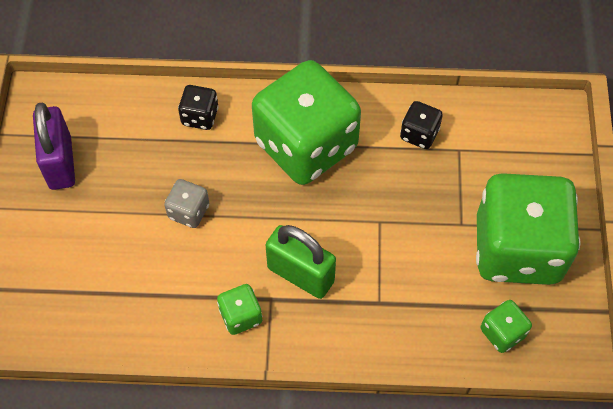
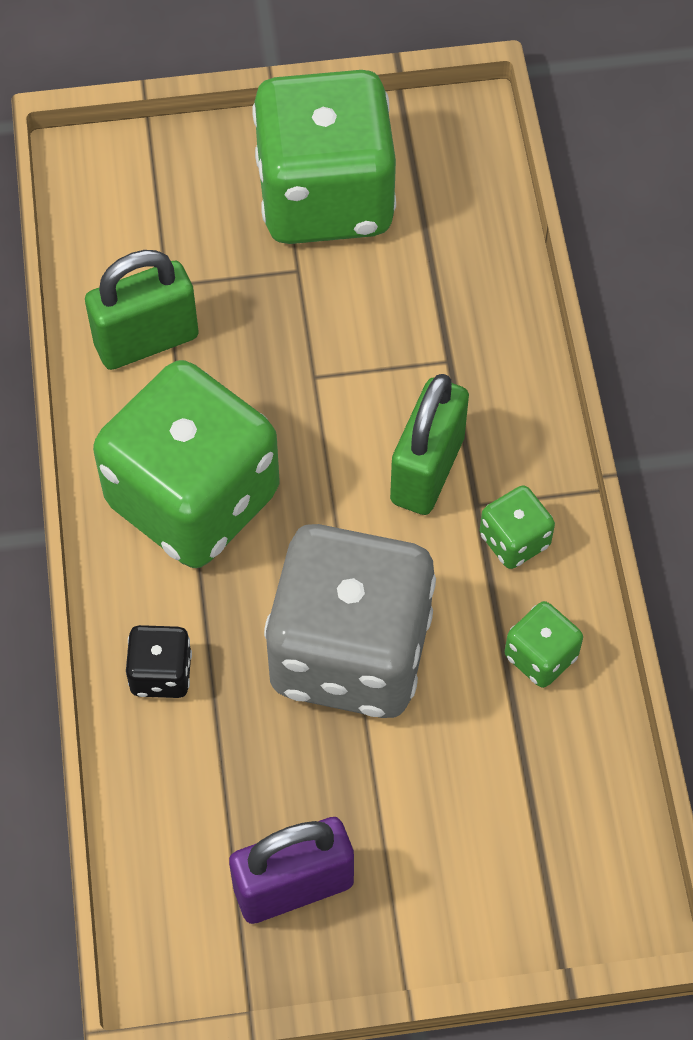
camera: 100 degrees left, 0 degrees up
(189, 211) = (350, 652): grey dice -> grey dice, size x2.44
(419, 134) = (146, 340): black dice -> green padlock
(502, 333) = (460, 206): green dice -> green dice (540, 656)

